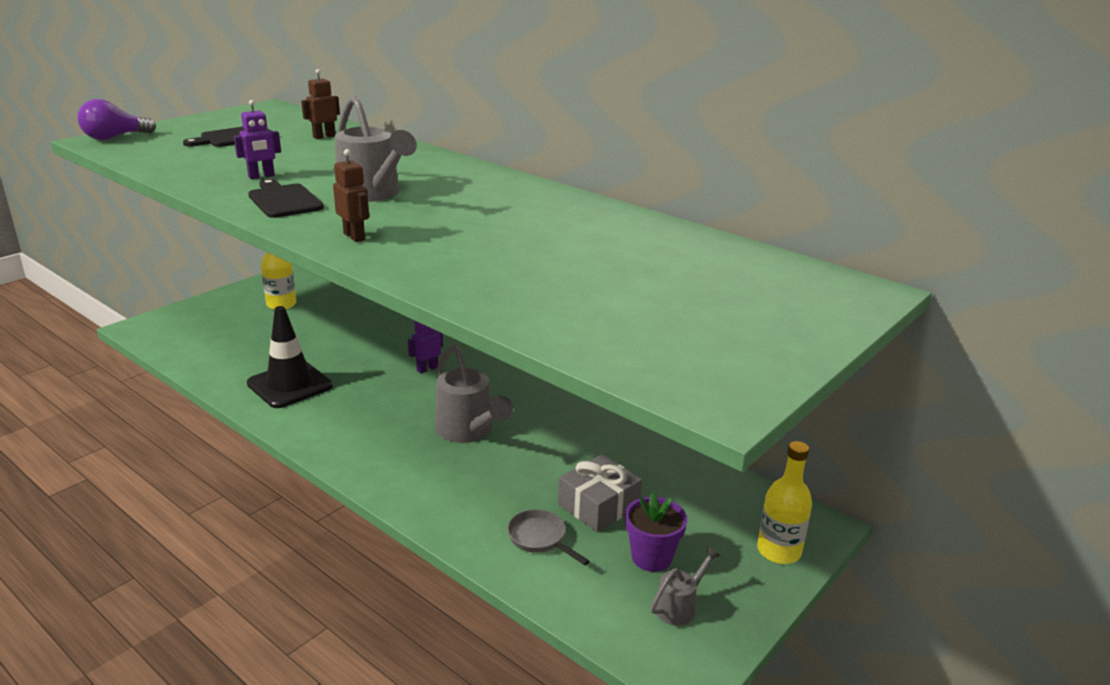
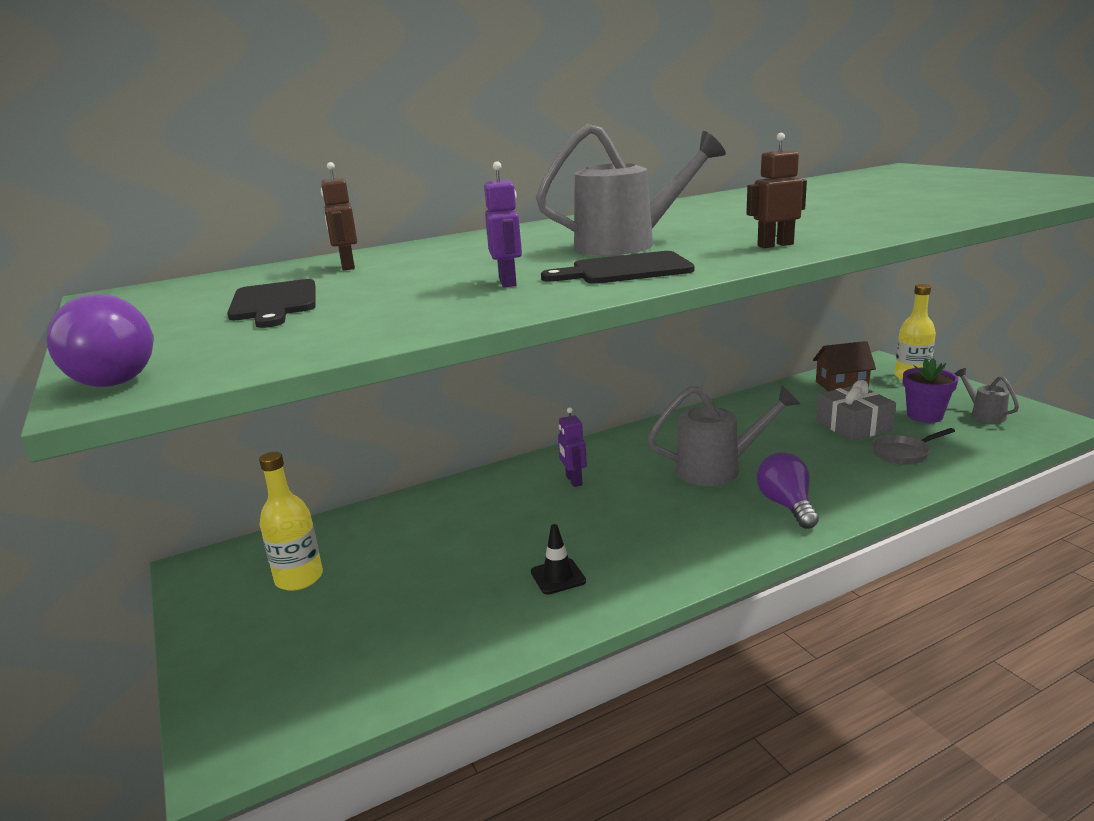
camera: 65 degrees left, 5 degrees down
(290, 385) = (558, 576): black traffic cone -> black traffic cone, size x0.49
(409, 471) = (787, 505): none -> purple light bulb
(716, 496) = (841, 385): none -> brown house

